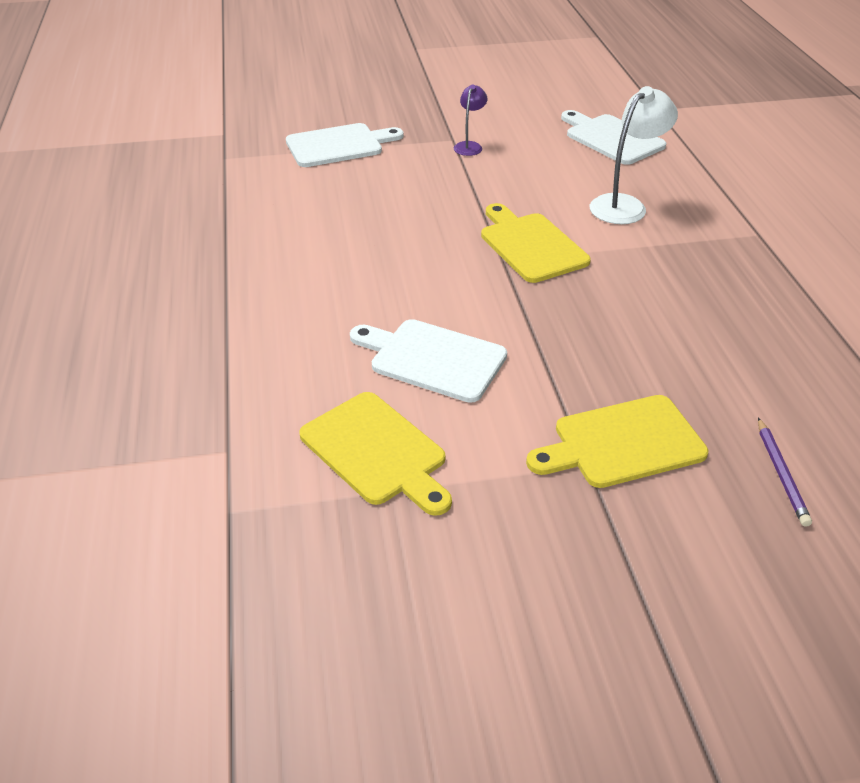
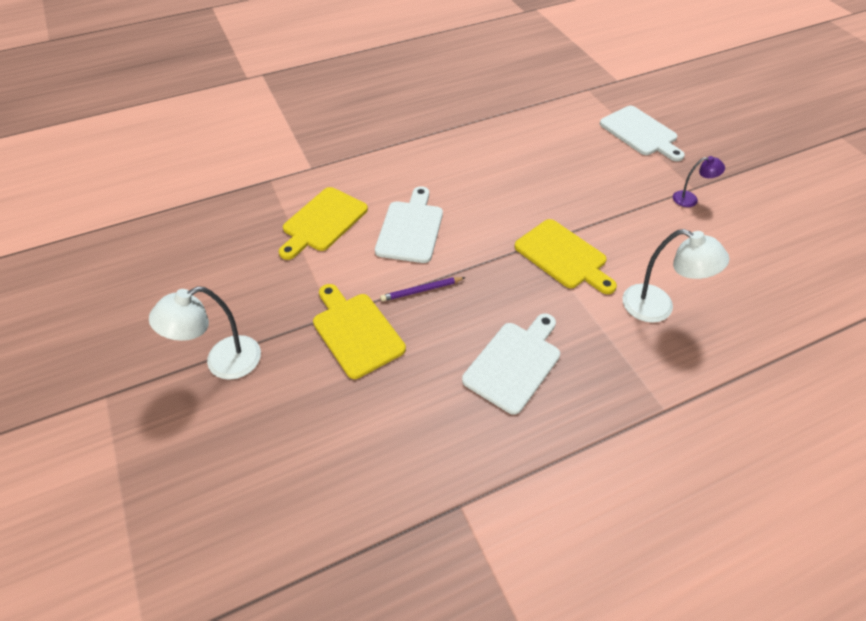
camera: 75 degrees right, 10 degrees up
(531, 245) = (563, 256): yellow cutting board -> yellow cutting board turned 90 degrees clockwise
(611, 138) = (774, 287): white cutting board -> white cutting board (514, 363)
(664, 609) = (222, 362): none -> white lamp
(781, 474) = (346, 424): purple pencil -> purple pencil (421, 290)

